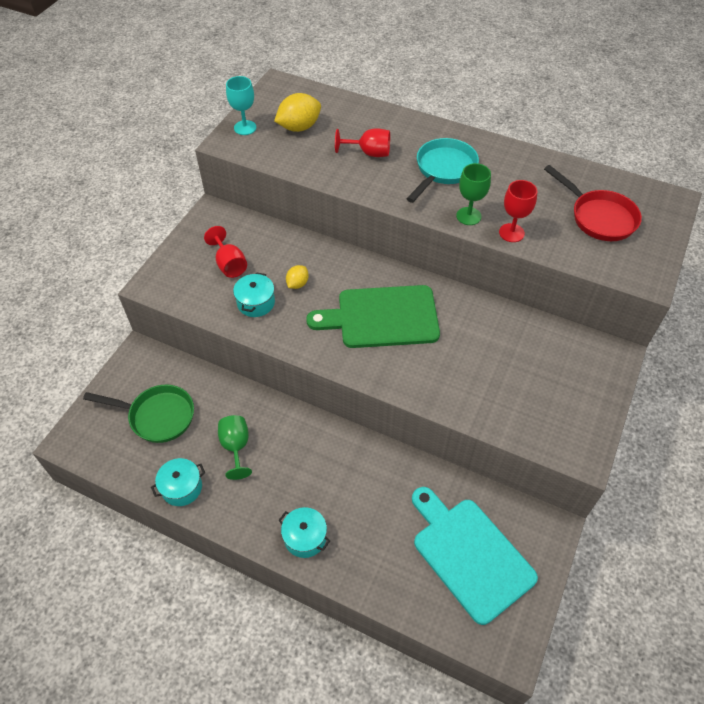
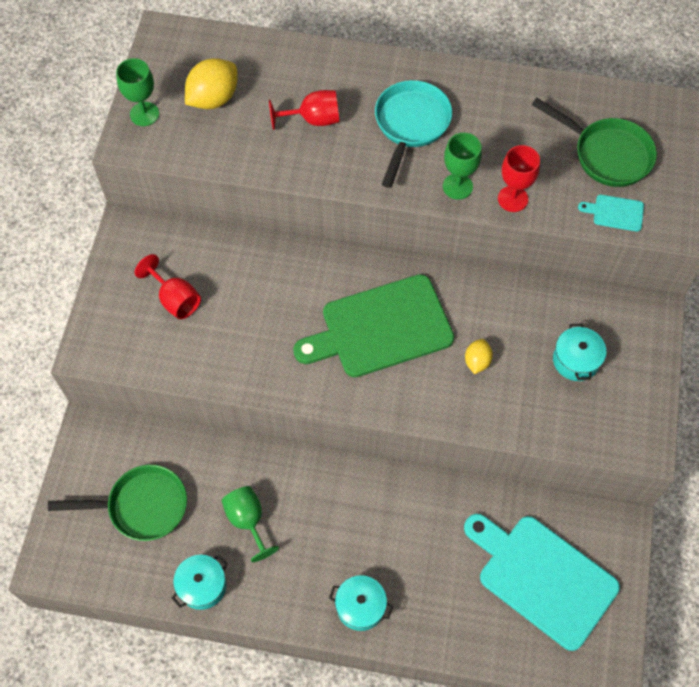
camera: 15 degrees left, 10 degrees up
(245, 128) = (144, 114): turquoise goblet -> green goblet
(256, 303) = (225, 344): turquoise pot -> turquoise pot (576, 360)
(297, 284) = (267, 307): yellow lemon -> yellow lemon (477, 361)
(596, 258) = (615, 212): none -> turquoise cutting board
(599, 217) = (607, 154): red pan -> green pan

